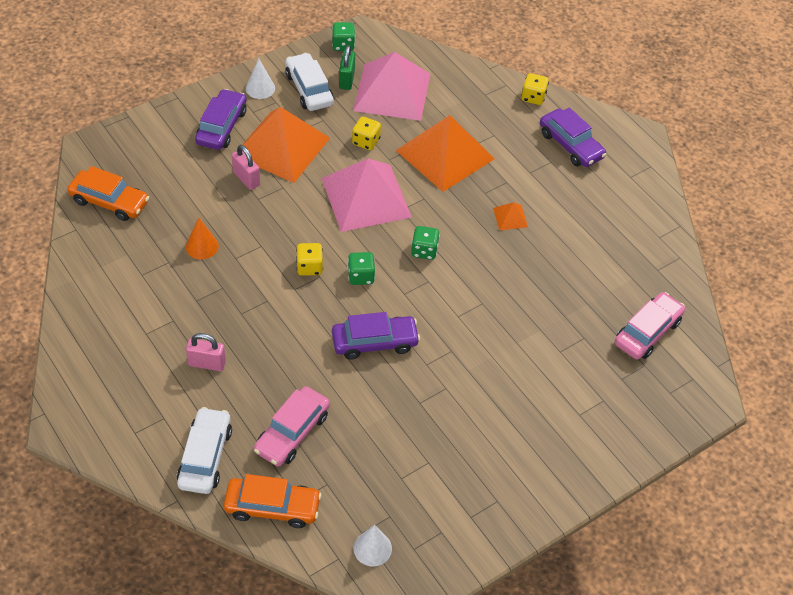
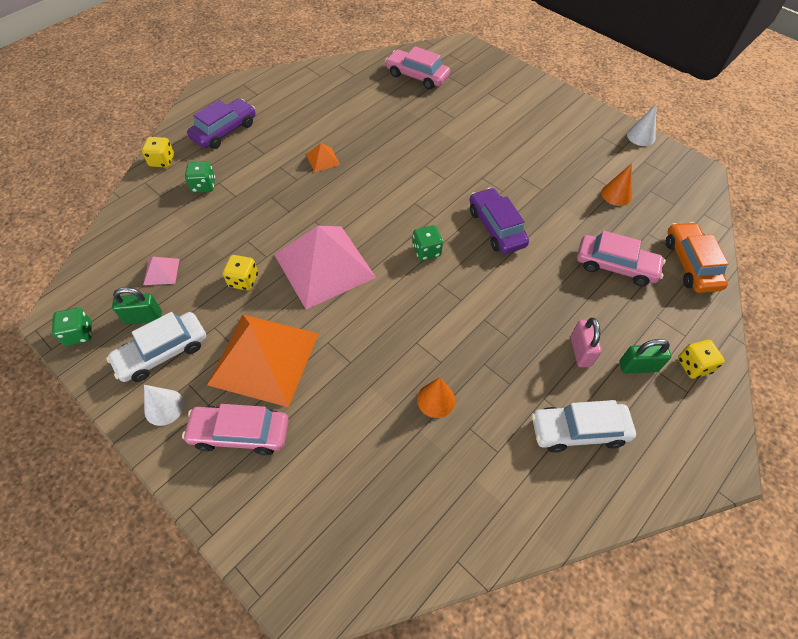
camera: 100 degrees left, 5 degrees up
(109, 202) = (399, 533): orange car -> none
(174, 403) = (638, 366): none -> green padlock
(205, 457) = (676, 324): white car -> white car (578, 430)
(222, 127) = (240, 433): purple car -> pink car
(246, 179) = (323, 382): pink padlock -> none
(309, 267) = (430, 293): yellow dice -> yellow dice (693, 365)
(372, 548) = (682, 196): white cone -> white cone (641, 136)
(392, 91) = (161, 271): pink pyramid -> pink pyramid, size x0.40
(392, 476) = (616, 194): none -> orange cone
(424, 251) = (380, 210): green dice -> green dice (203, 185)
(445, 154) = (251, 214): orange pyramid -> none

